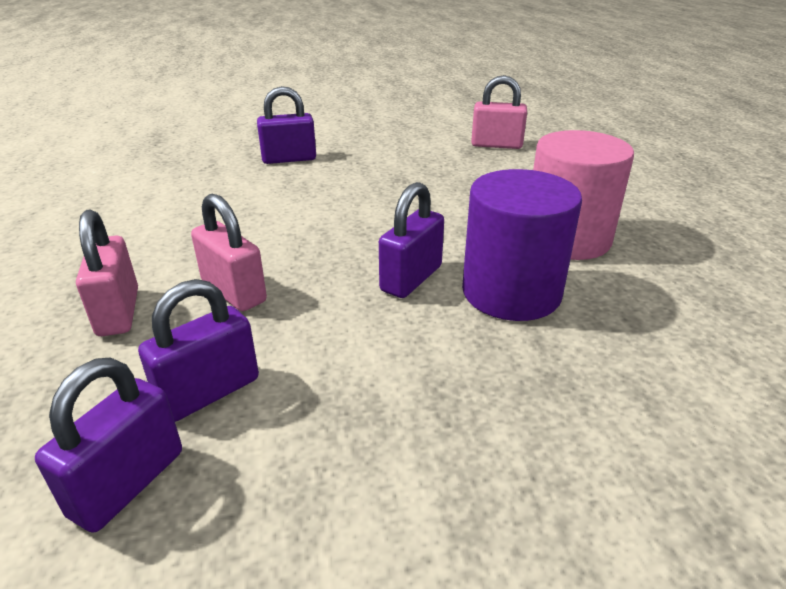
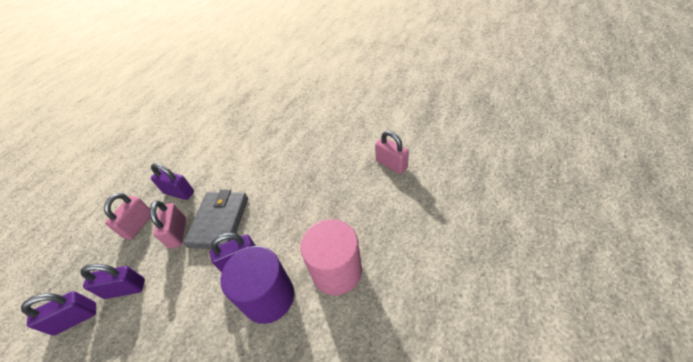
camera: 40 degrees right, 15 degrees up
(289, 159) = (279, 138): purple padlock -> purple padlock (179, 193)
(305, 255) = (219, 221): none -> grey wallet

